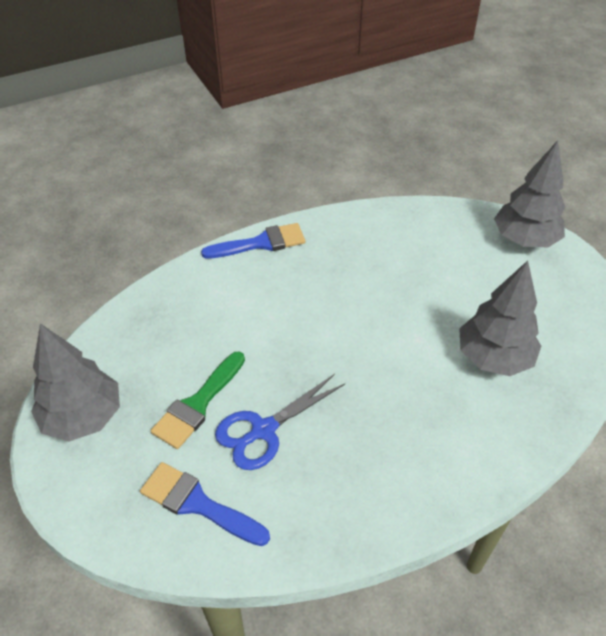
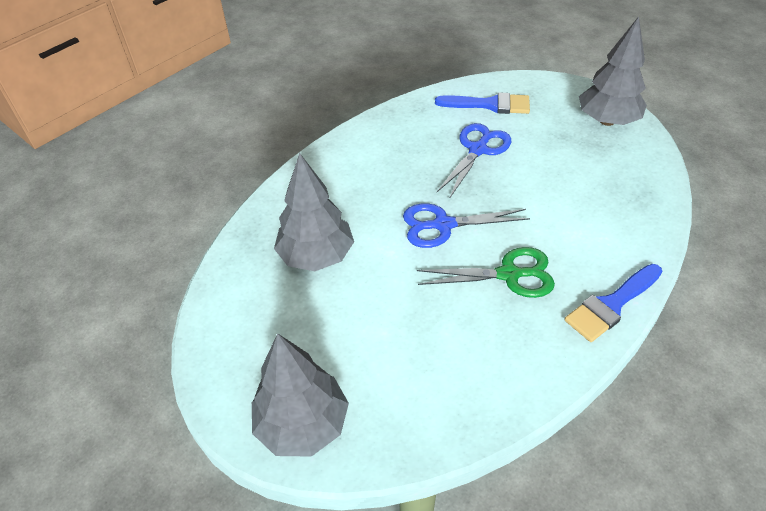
camera: 160 degrees right, 0 degrees up
(198, 404) = (537, 150): green brush -> none
(323, 287) = (509, 274): none -> green scissors
(355, 349) = (443, 225): none -> blue scissors

